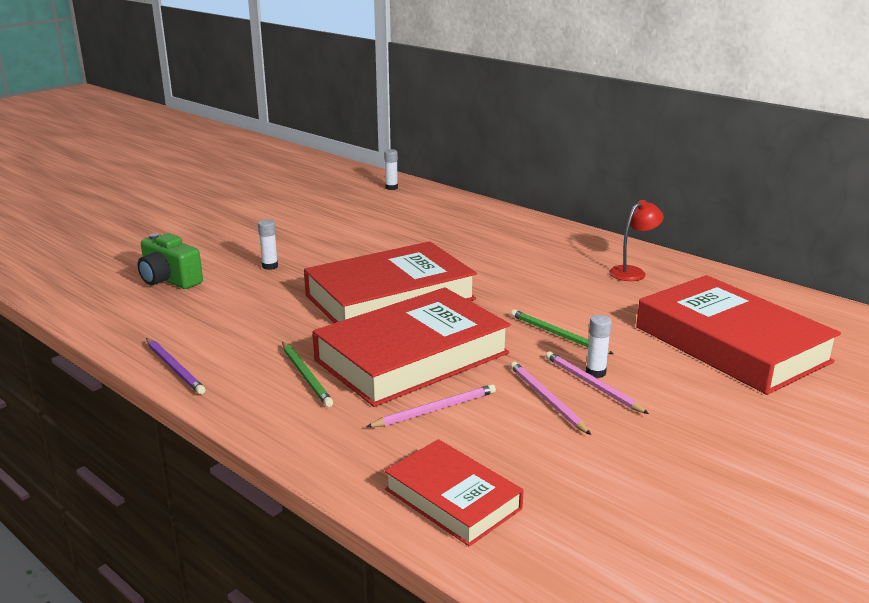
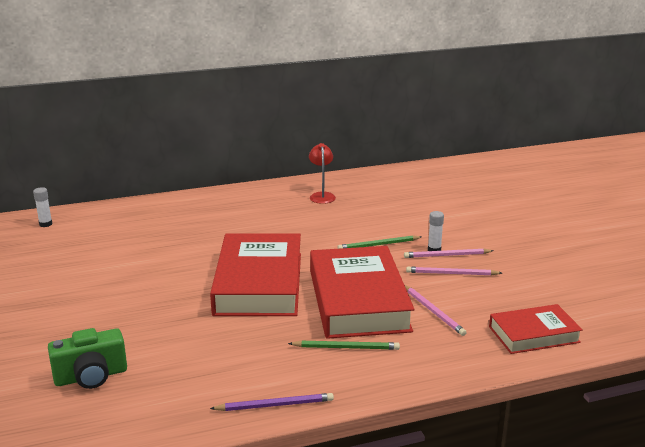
camera: 60 degrees left, 0 degrees up
(270, 266) = (132, 319): white glue stick -> none
(435, 409) = (433, 312): pink pencil -> pink pencil turned 150 degrees clockwise
(731, 344) = (437, 204): red book -> none

